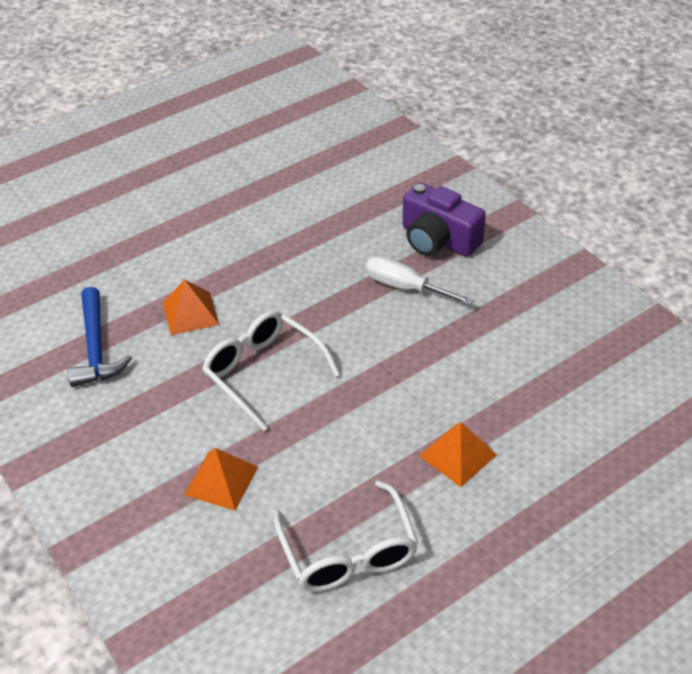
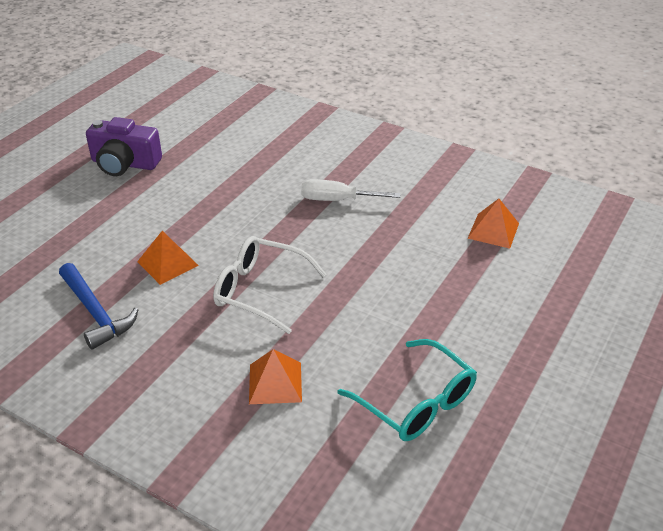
camera: 25 degrees left, 5 degrees down
(348, 551) = (415, 402): white glasses -> turquoise glasses
(438, 240) = (341, 161): purple camera -> purple camera (124, 164)
(457, 455) = (454, 305): orange pyramid -> orange pyramid (493, 230)

